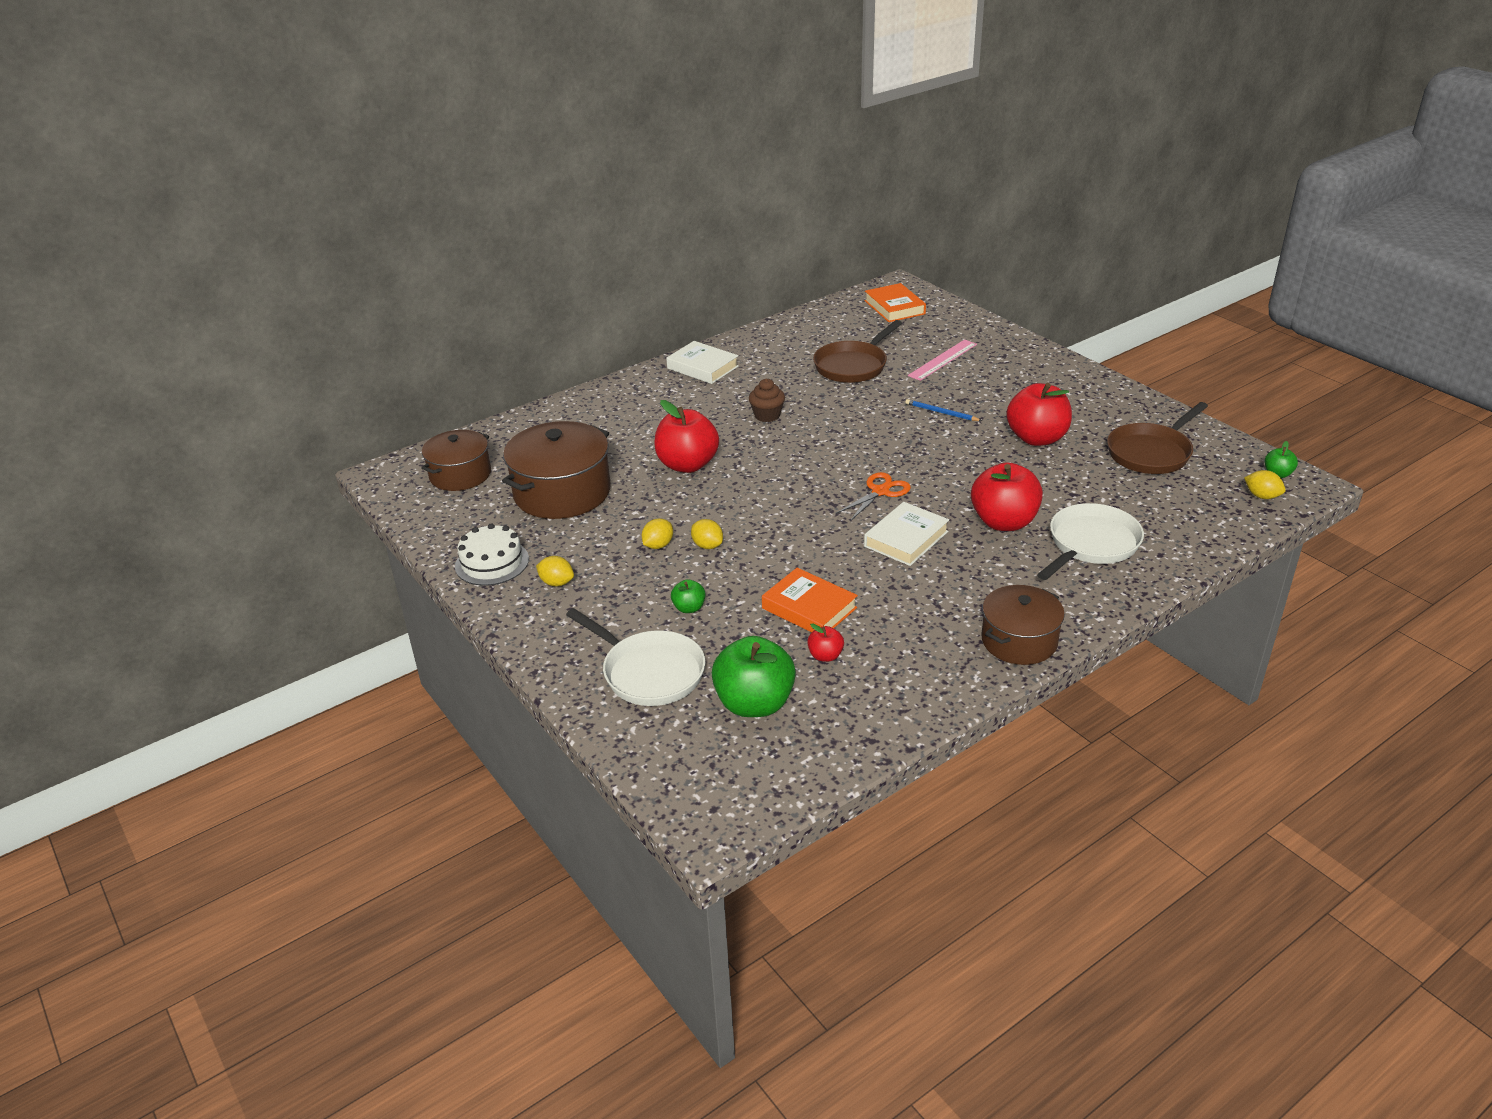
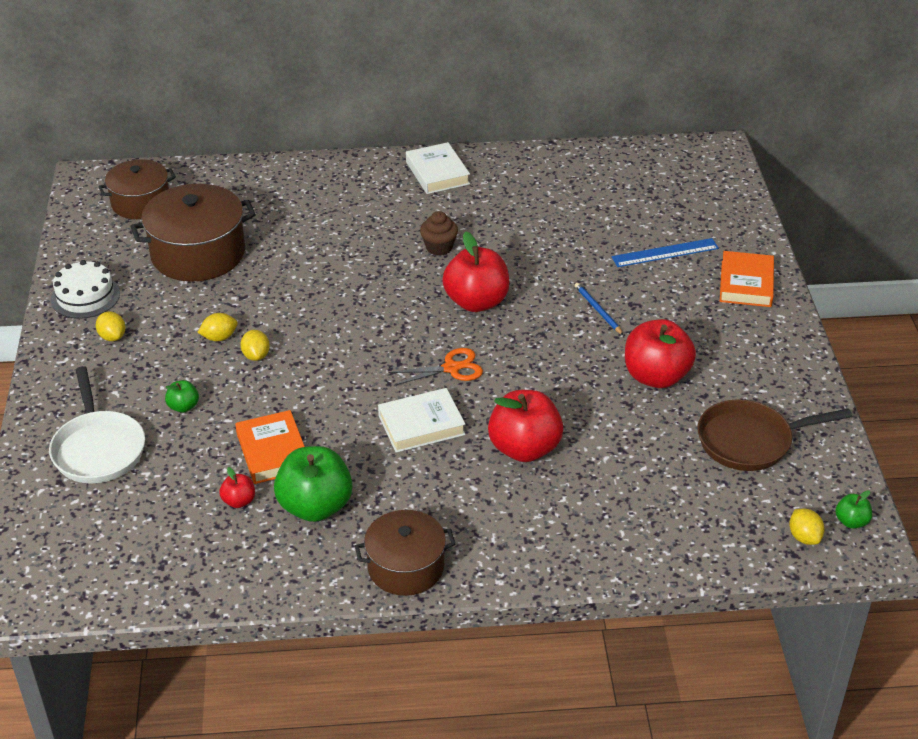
camera: 30 degrees right, 5 degrees up
(687, 465) = (321, 269): red apple -> red apple (476, 302)
(754, 704) = (143, 515): green apple -> green apple (315, 506)
(853, 366) = (573, 225): brown pan -> none
(894, 307) = (685, 174): orange book -> orange book (746, 284)
(942, 360) = (665, 253): pink ruler -> blue ruler
(1091, 544) = (576, 508): white pan -> none

